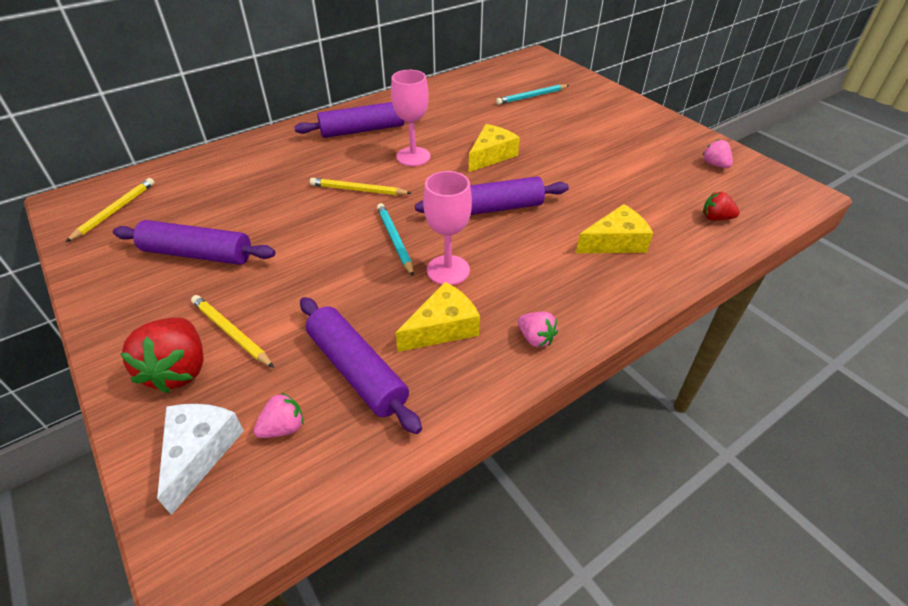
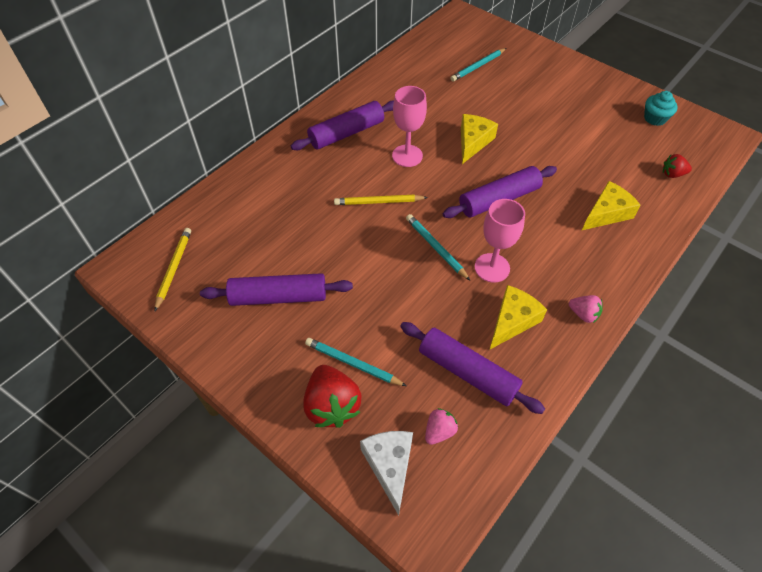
camera: 15 degrees left, 10 degrees up
(231, 332) = (352, 363): yellow pencil -> turquoise pencil
(715, 164) = (655, 118): pink strawberry -> turquoise cupcake

